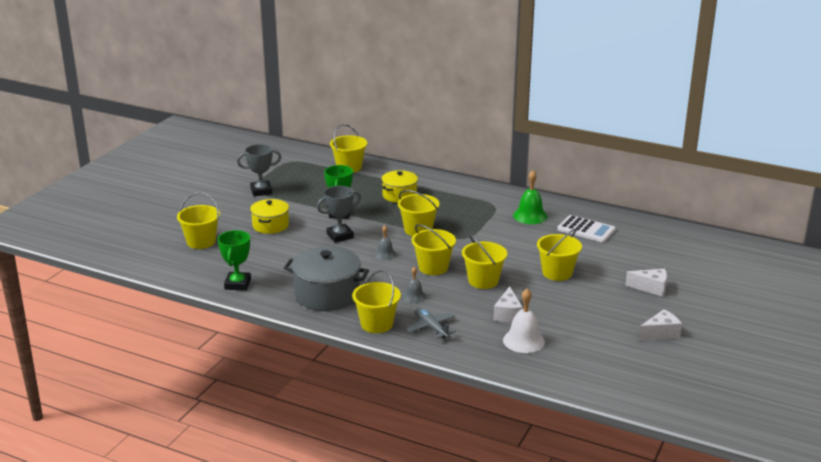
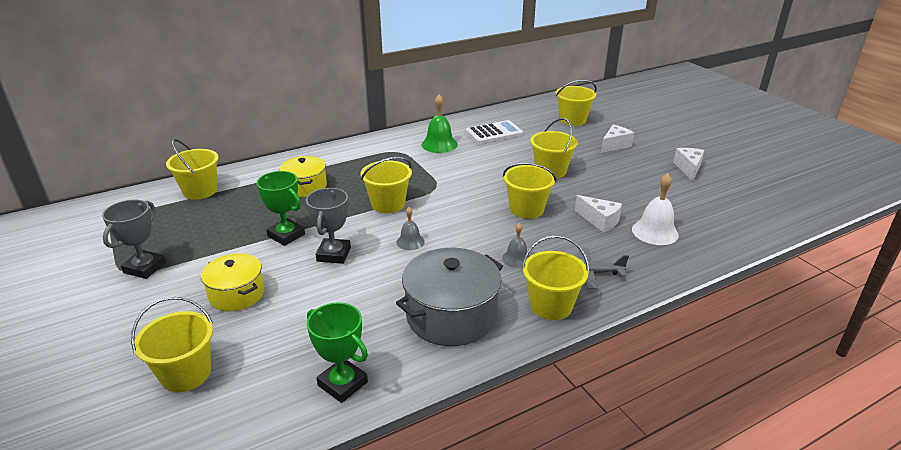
camera: 55 degrees left, 5 degrees up
(433, 267) = (471, 225): yellow bucket -> yellow bucket (572, 120)

